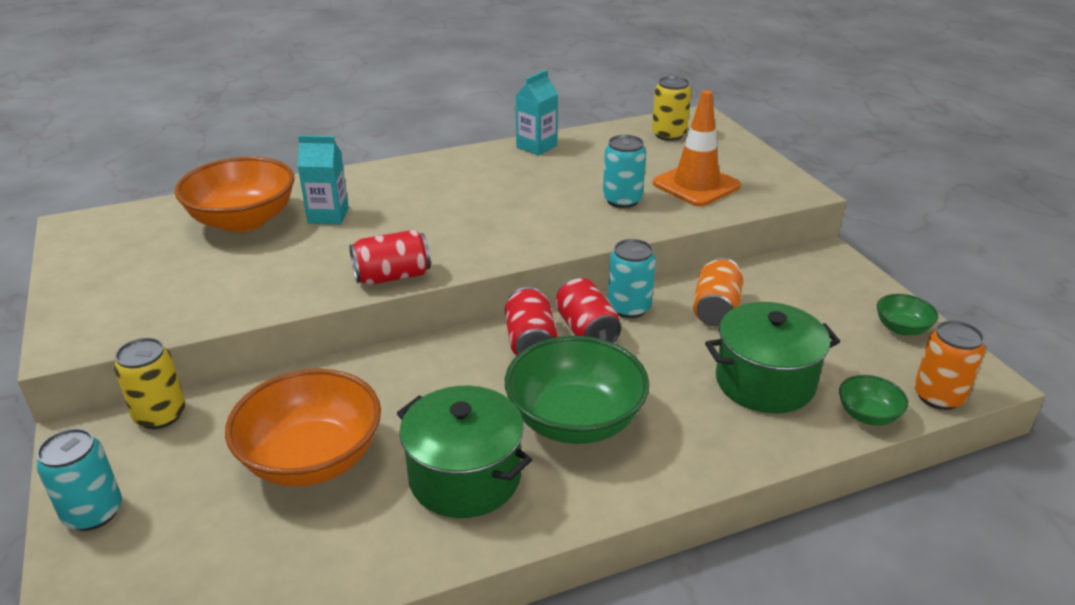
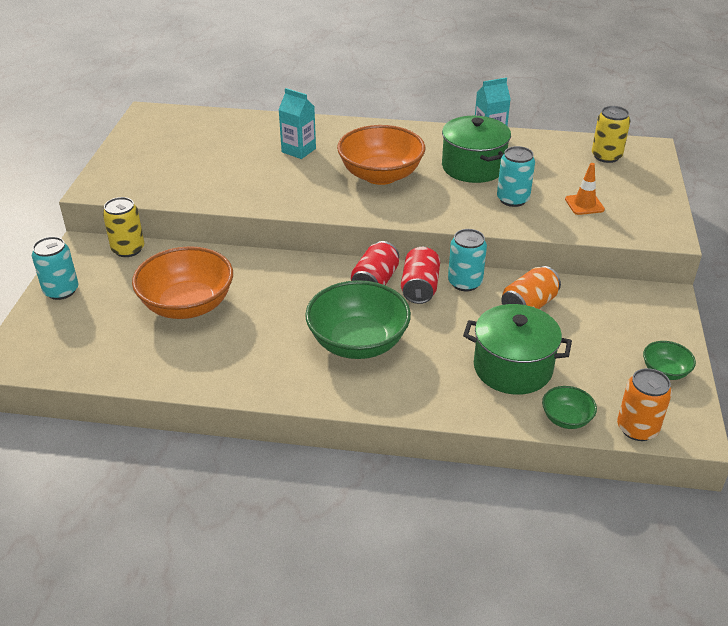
camera: 30 degrees right, 5 degrees up
(243, 221) = (244, 138): orange bowl -> orange bowl (380, 175)
(392, 276) = (303, 205): red can -> none
(465, 477) = (262, 349): green pot -> green pot (473, 167)
(696, 185) = (584, 204): orange traffic cone -> orange traffic cone, size x0.56

